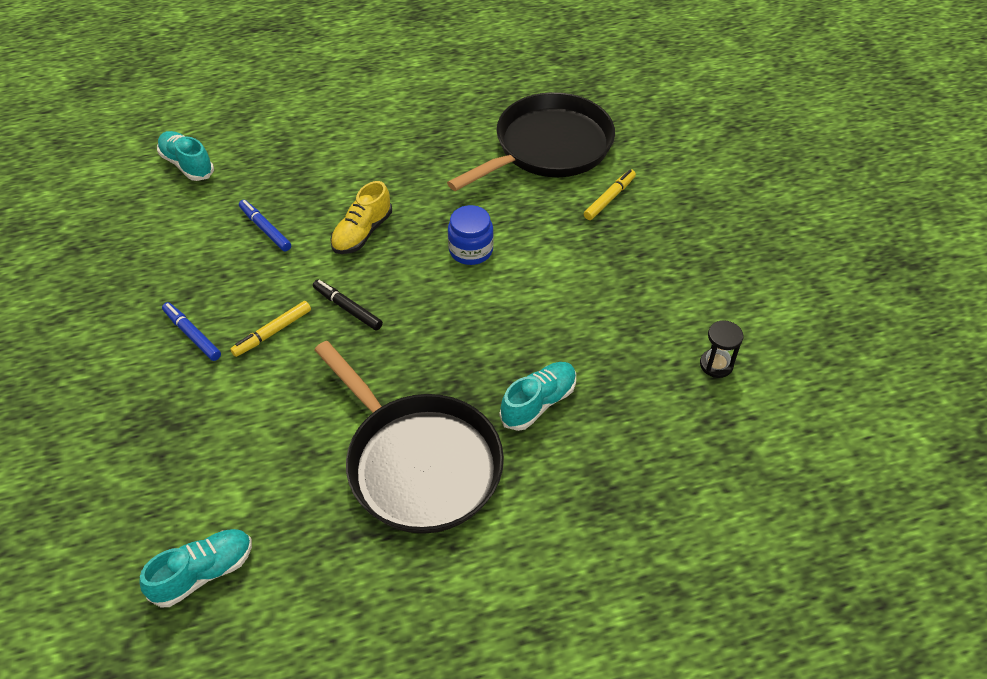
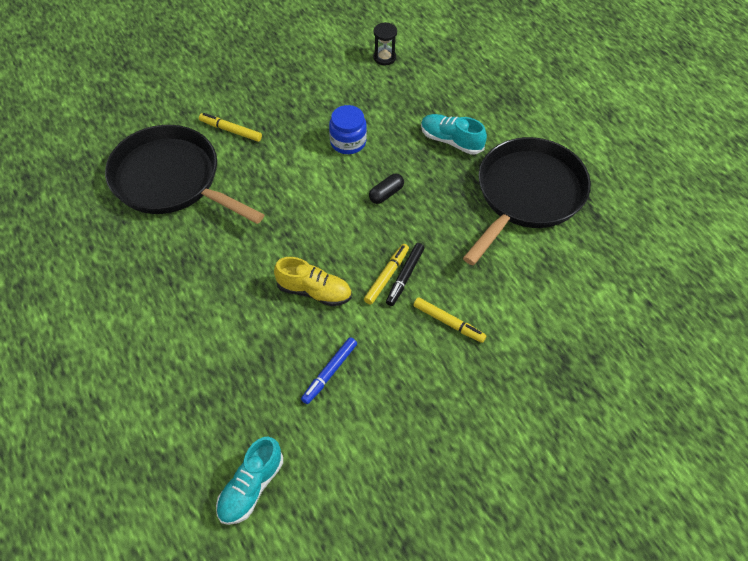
camera: 105 degrees left, 5 degrees up
(192, 335) = (473, 384): blue marker -> none
(203, 573) = (664, 291): turquoise shoe -> none
(355, 293) = (386, 276): none -> yellow marker
(471, 250) = (314, 209): blue jar -> blue jar (348, 142)
(471, 316) = (386, 194): none -> black capsule

